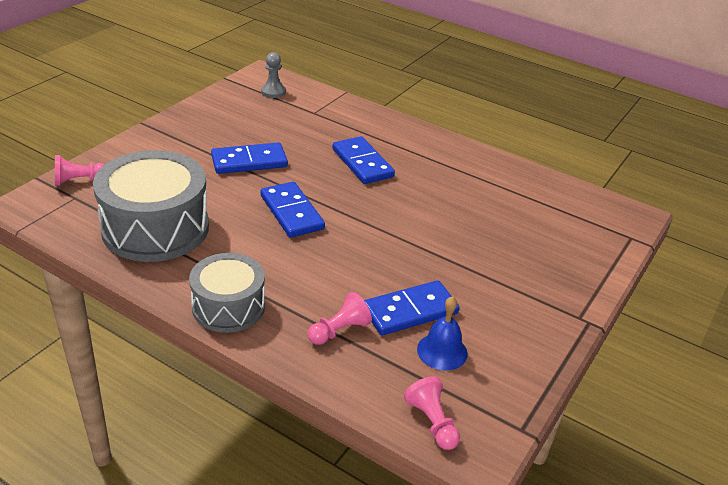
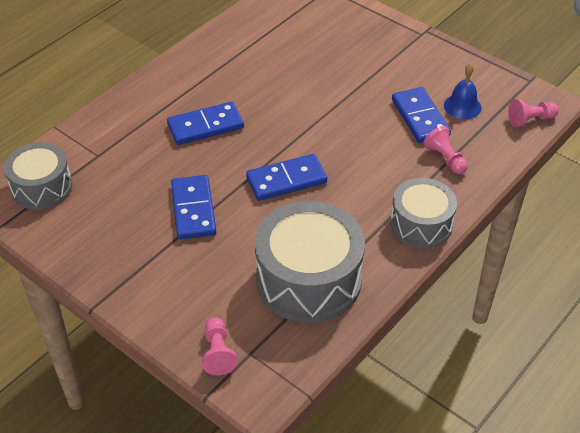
camera: 80 degrees left, 10 degrees up
(273, 92) = (42, 187): grey pawn -> grey drum

